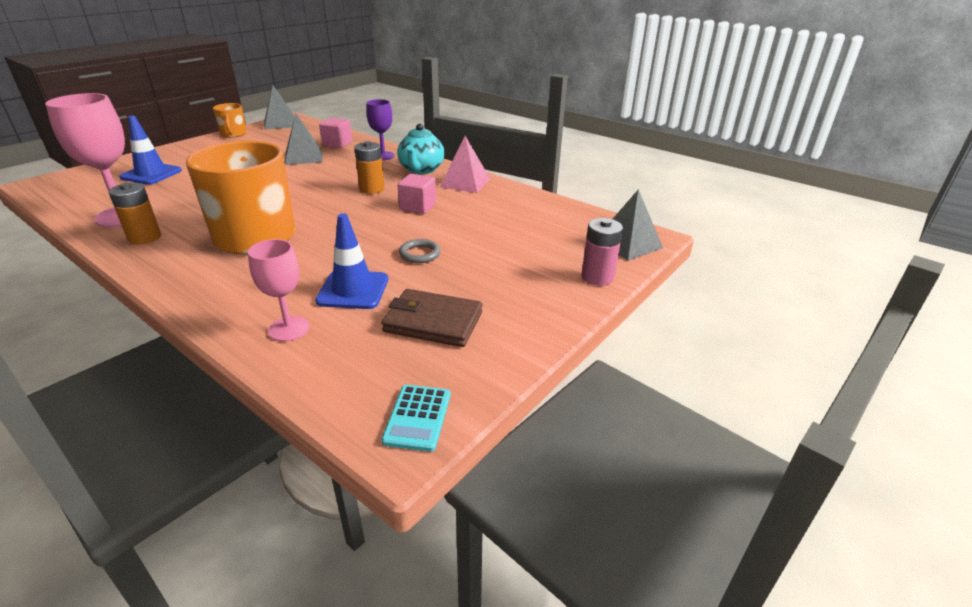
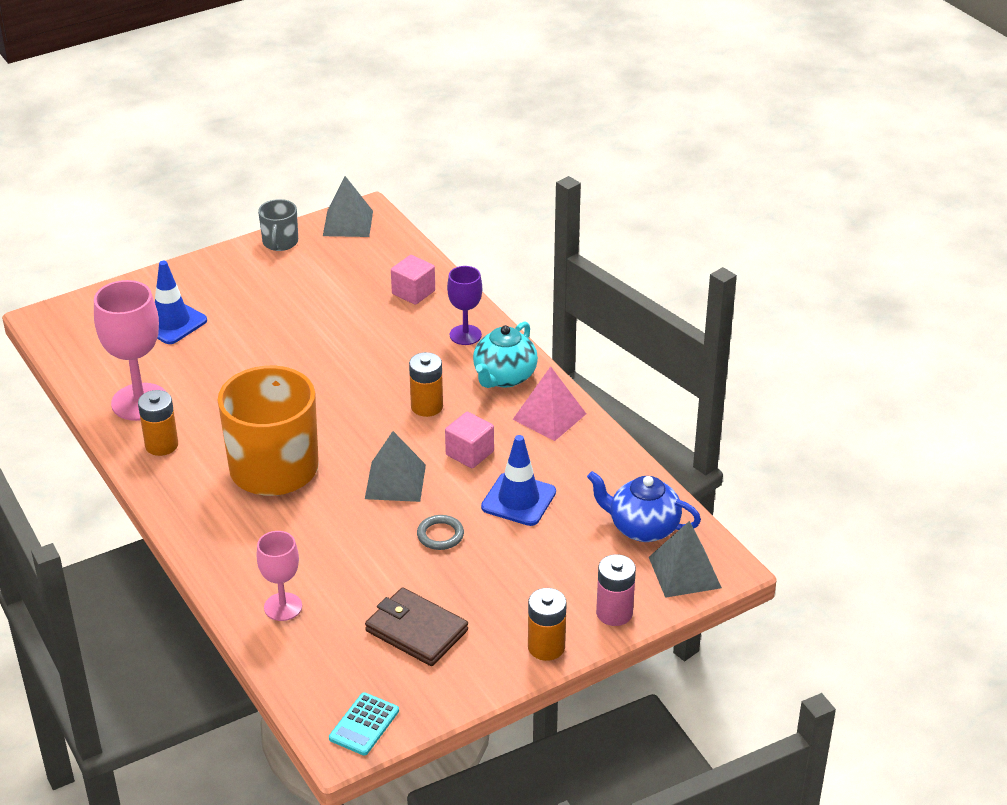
camera: 20 degrees right, 5 degrees up
(233, 134) = (280, 242): orange mug -> grey mug
(303, 157) = (360, 318): grey pyramid -> grey pyramid (395, 481)
(353, 290) = (354, 572): blue traffic cone -> blue traffic cone (518, 500)
(560, 310) = (546, 647): none -> orange battery
(575, 225) = (642, 528): none -> blue teapot

